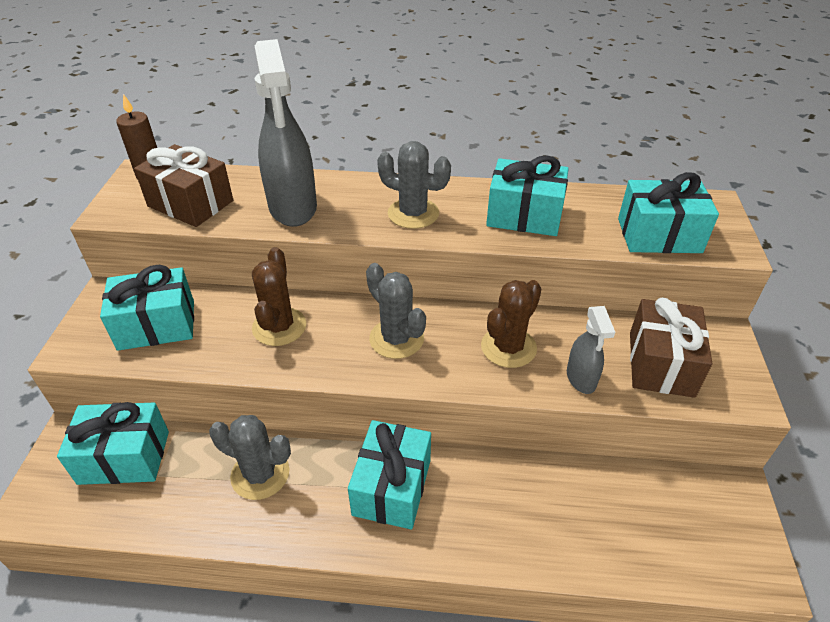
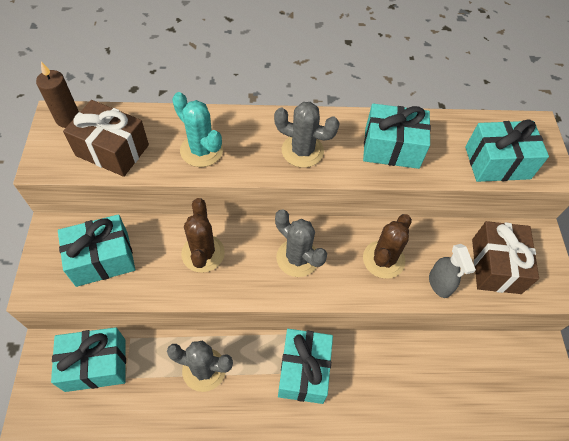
camera: 10 degrees left, 15 degrees up
(293, 208) = (201, 150): grey spray bottle -> turquoise cactus

